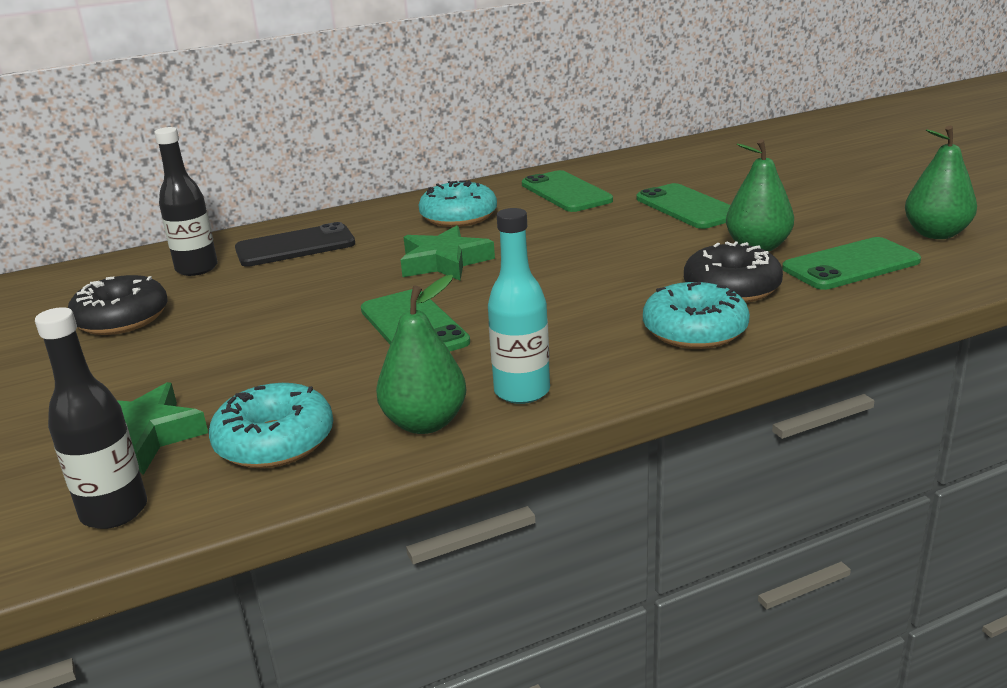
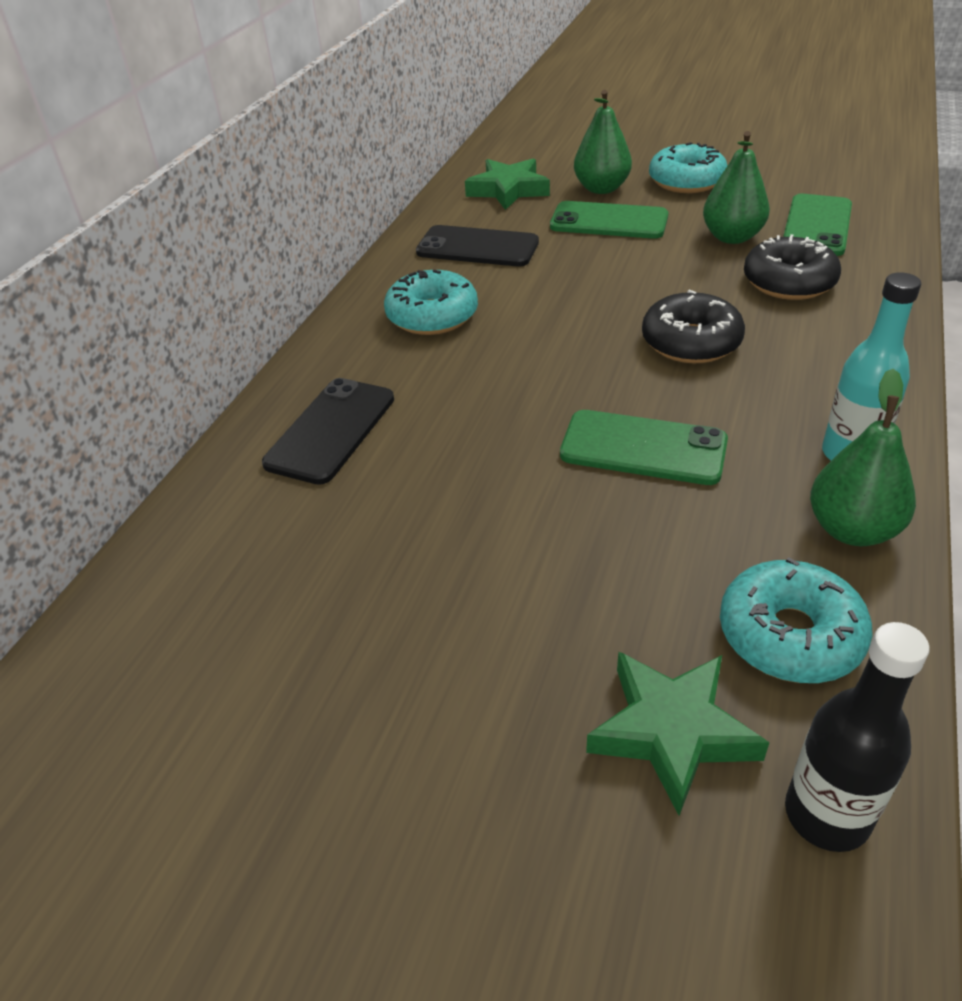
camera: 45 degrees left, 15 degrees up
(122, 319) = (324, 629): black donut -> black donut (691, 342)
(197, 268) = (271, 518): black bottle -> none
(444, 262) = (525, 370): green star -> green star (508, 190)
(566, 192) = (477, 247): green phone -> black phone
(694, 331) = (841, 332): turquoise donut -> turquoise donut (686, 181)
(936, 234) = (812, 177): green pear -> green pear (601, 188)

